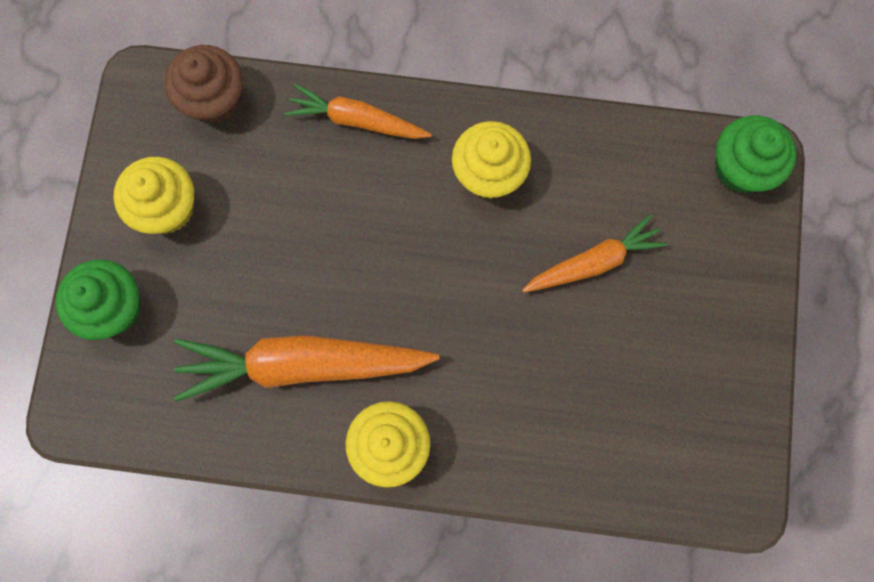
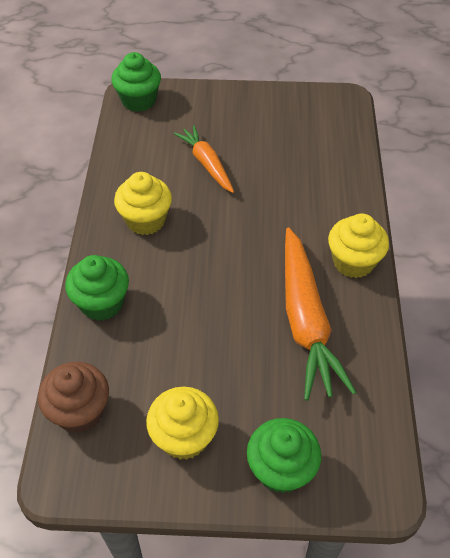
camera: 95 degrees left, 25 degrees down
(357, 120) = (102, 303): orange carrot -> green cupcake

